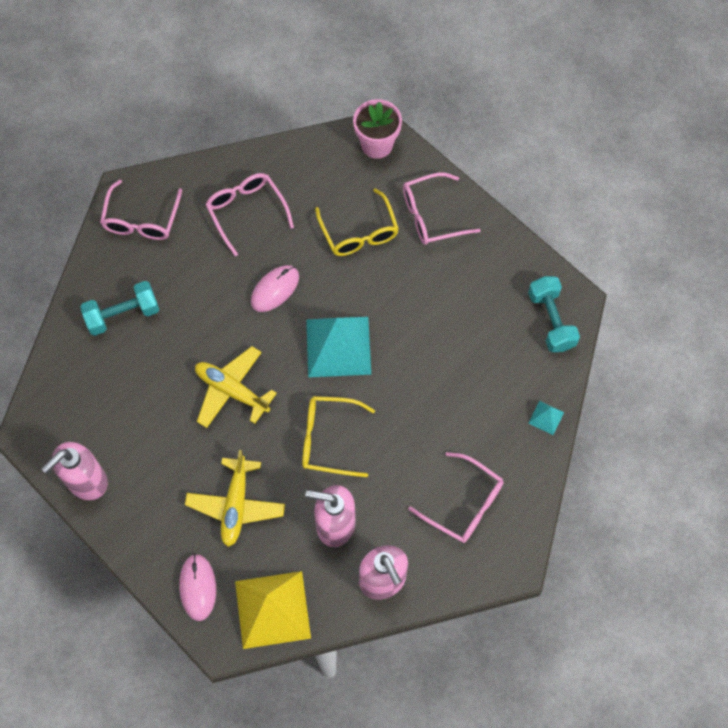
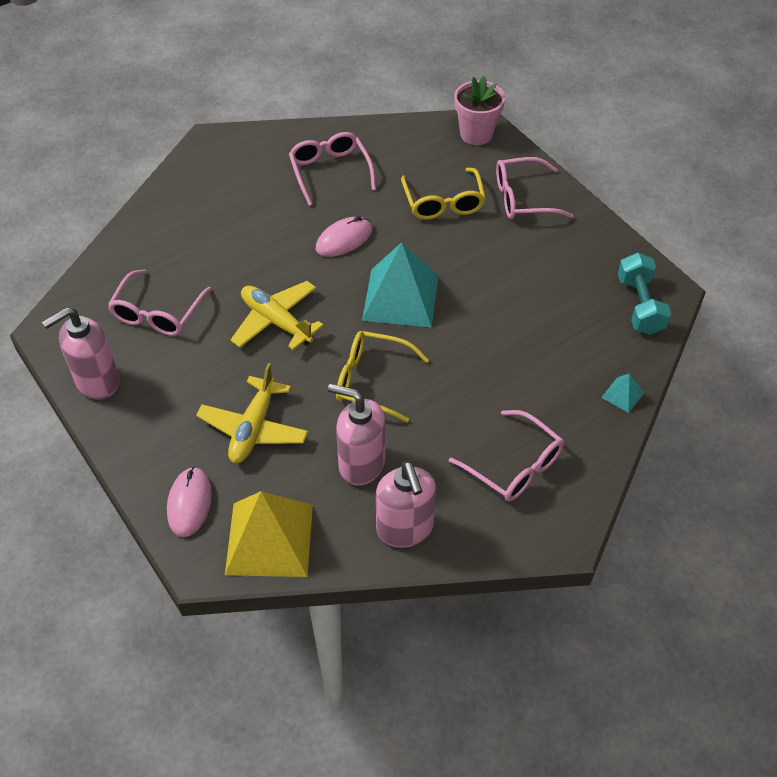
camera: 10 degrees right, 15 degrees down
(123, 315) = (180, 240): turquoise dumbbell -> none
(141, 219) = (222, 165): pink glasses -> pink glasses (157, 313)

